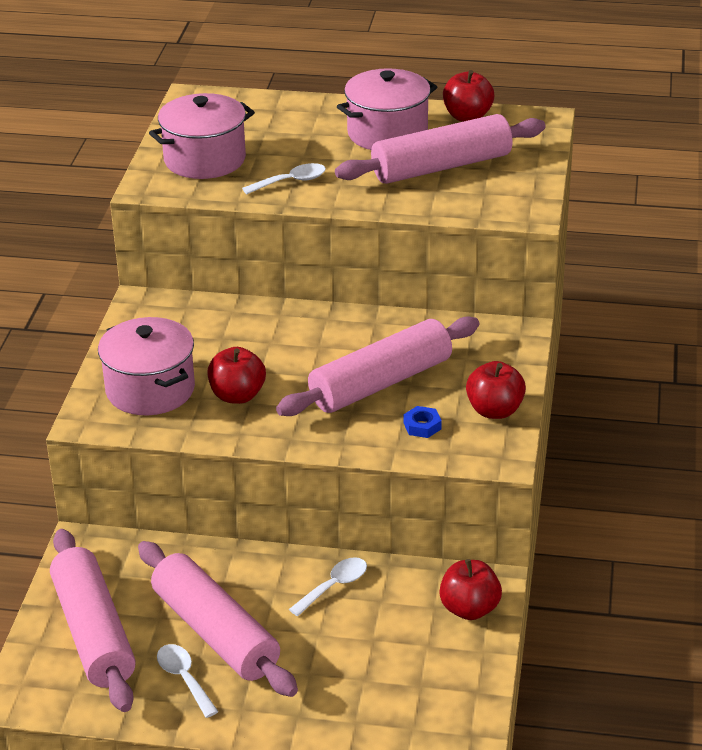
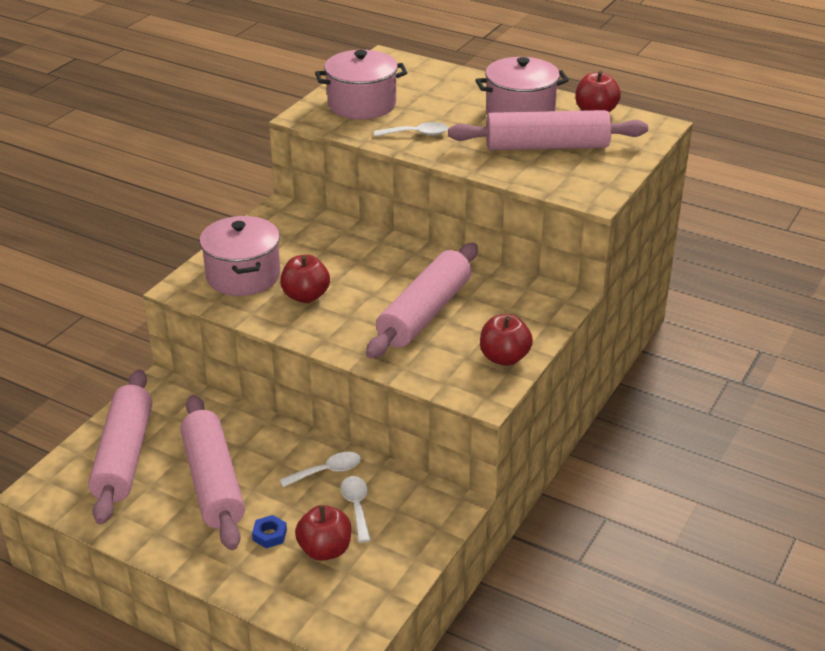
camera: 20 degrees right, 0 degrees up
(184, 678) = (167, 511): white spoon -> white spoon (356, 506)
(380, 383) = (424, 313): pink rolling pin -> pink rolling pin turned 45 degrees counterclockwise
(422, 426) = (436, 356): blue nut -> blue nut (269, 535)
(469, 609) = (424, 521): red apple -> red apple (325, 550)

